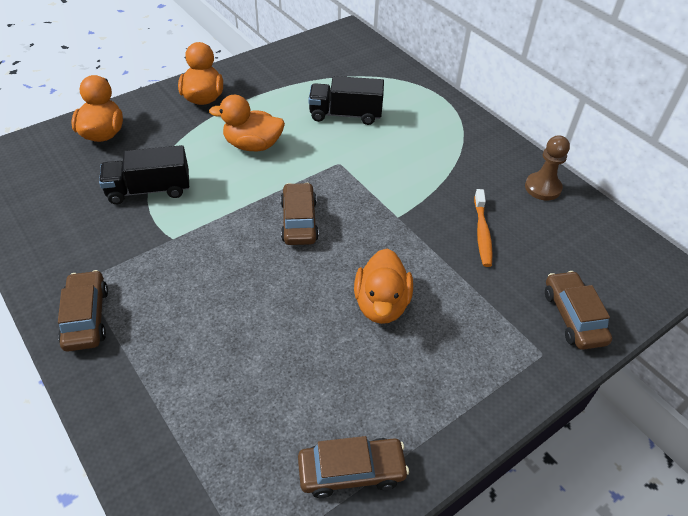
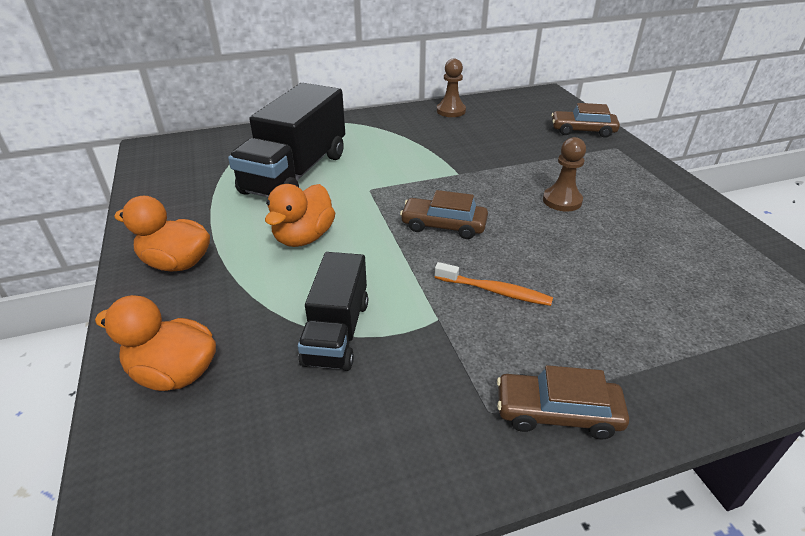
camera: 70 degrees left, 10 degrees down
(345, 114) = (296, 173): black truck -> black truck, size x1.69
(351, 471) = (735, 245): brown car -> none
(381, 304) = (562, 200): orange duck -> brown pawn
(482, 233) = (491, 143): orange toothbrush -> orange toothbrush (495, 291)

